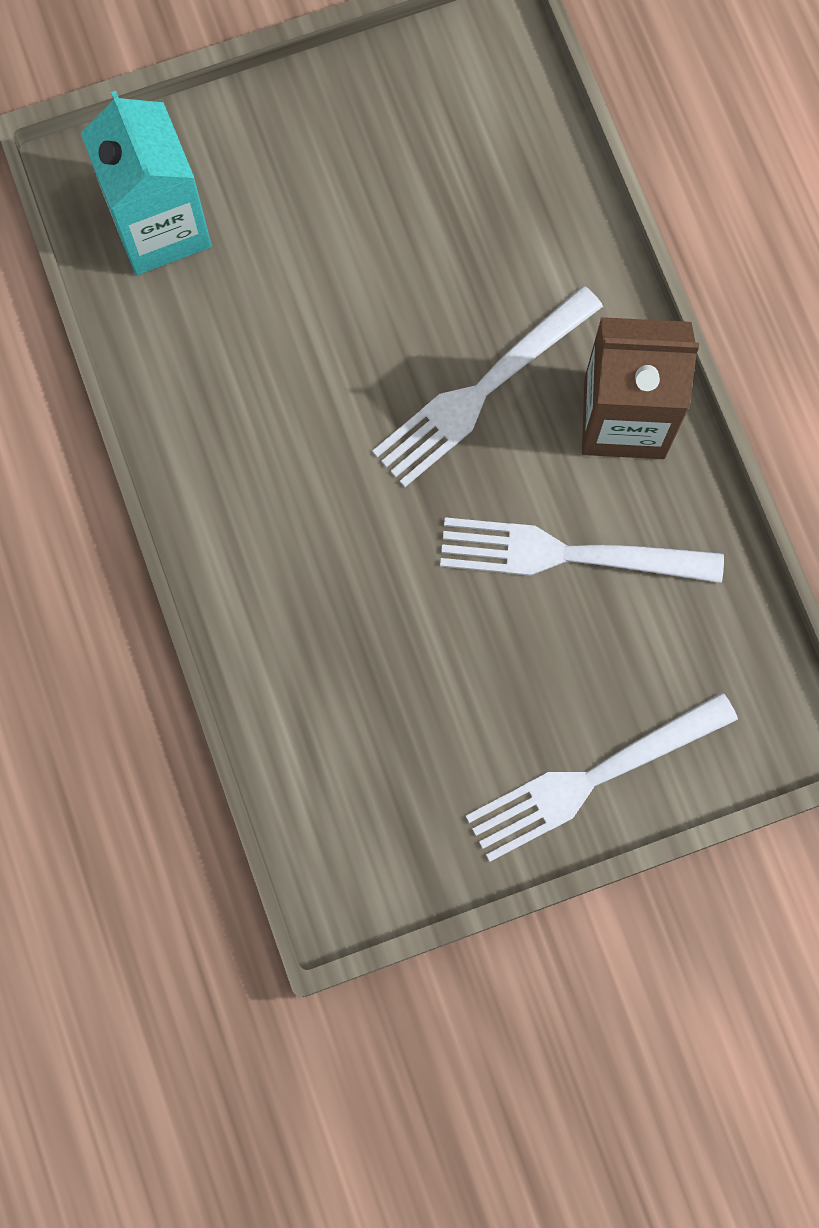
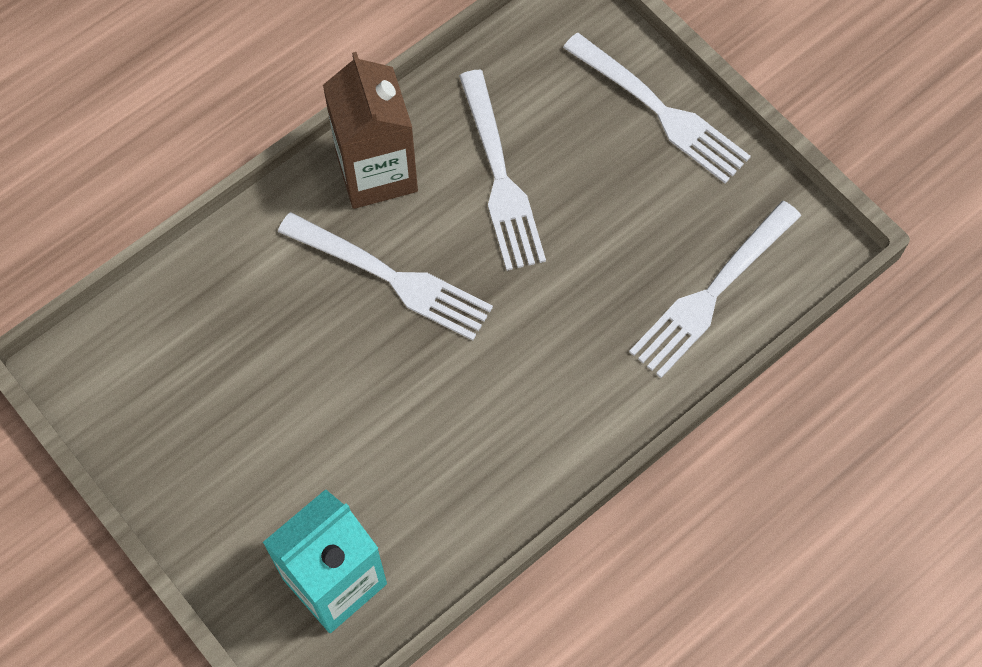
camera: 110 degrees left, 10 degrees down
(329, 740) = (712, 293): none -> white fork

